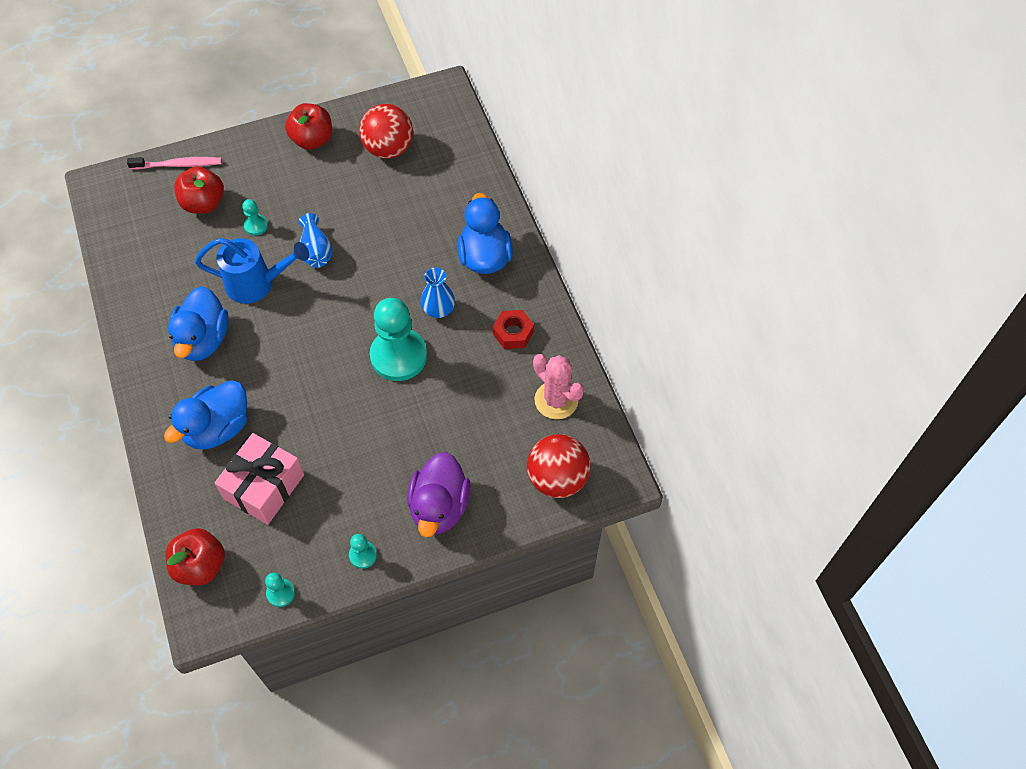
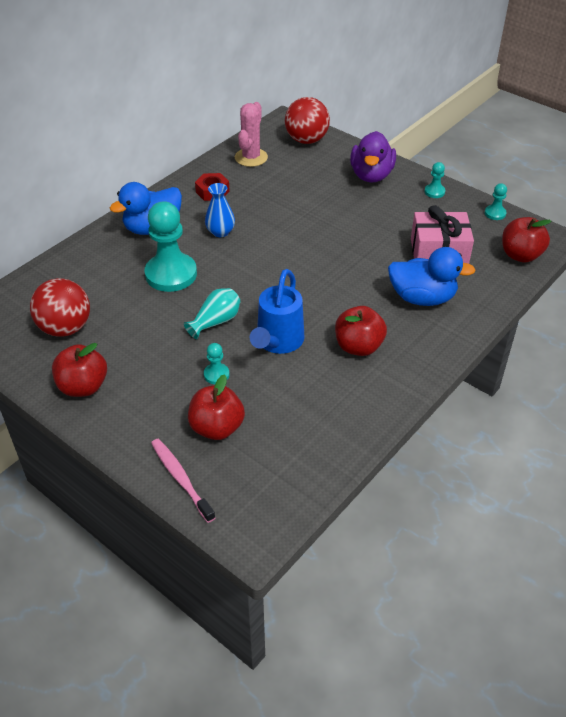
camera: 120 degrees left, 15 degrees down
(203, 340) = (358, 347): blue duck -> red apple
(256, 284) = (278, 342): blue watering can -> blue watering can turned 135 degrees counterclockwise
(316, 251) = (215, 322): blue vase -> turquoise vase
(398, 356) = (277, 235): turquoise pawn -> turquoise pawn (171, 274)
(439, 507) = (371, 175): purple duck -> purple duck turned 120 degrees clockwise

